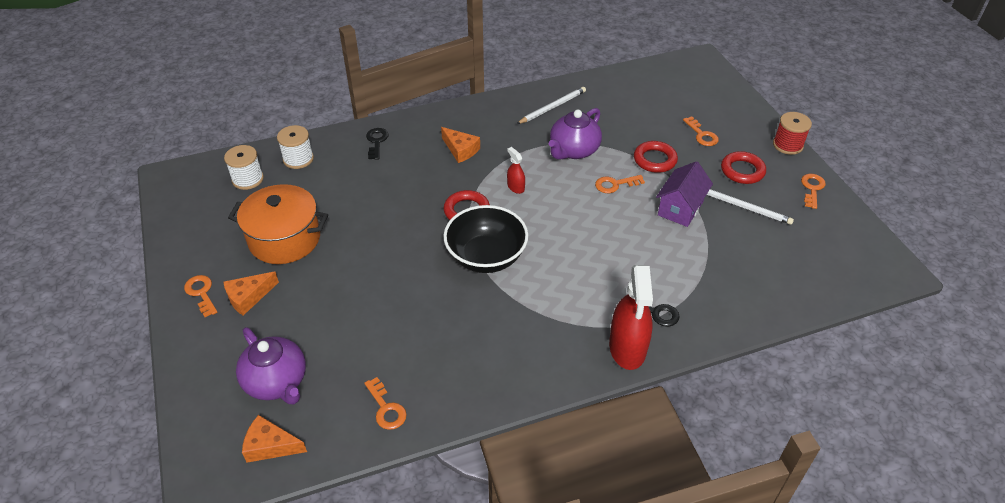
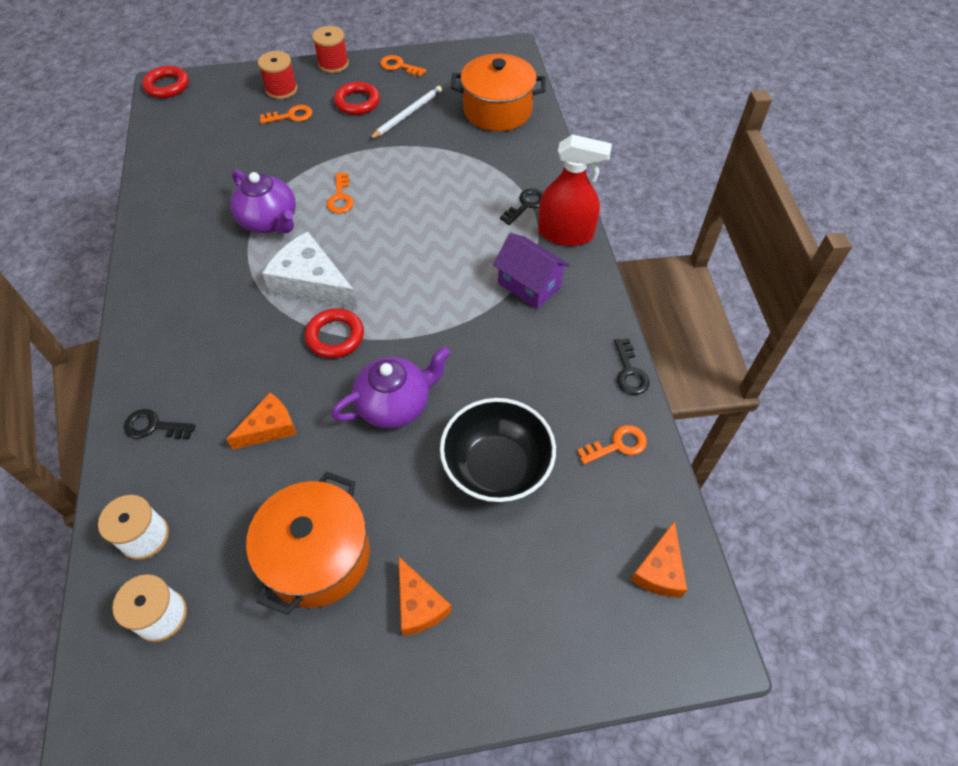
camera: 80 degrees left, 10 degrees up
(201, 293) = (395, 675): orange key -> none
(277, 382) = (569, 563): purple teapot -> purple teapot (395, 404)
(461, 150) = (218, 329): orange cheese -> orange cheese (269, 427)
(466, 413) = (629, 372): none -> black key
(486, 257) = (417, 327): black bowl -> black bowl (497, 467)
(515, 187) = (311, 283): red spray bottle -> white cheese
(552, 107) = (179, 226): white pencil -> none
(655, 160) = (314, 159): red ring -> red ring (167, 86)
(680, 208) = (394, 157): purple house -> purple house (529, 285)
(733, 122) = (281, 89): none -> red spool
(786, 272) = (497, 110): none -> orange pot

